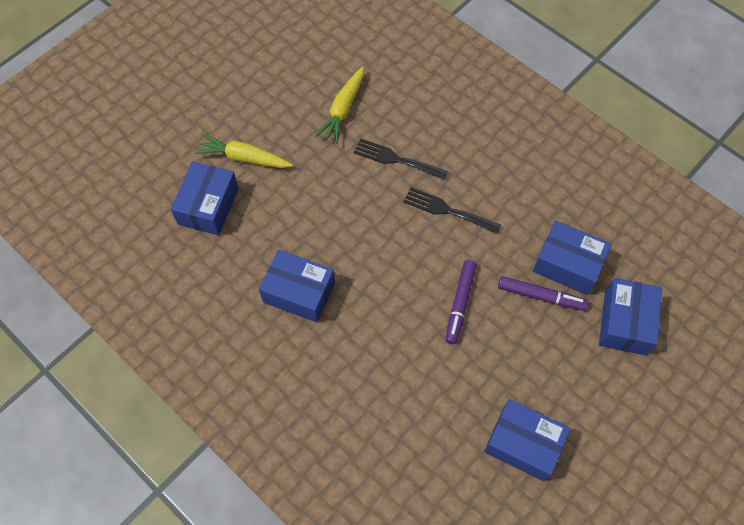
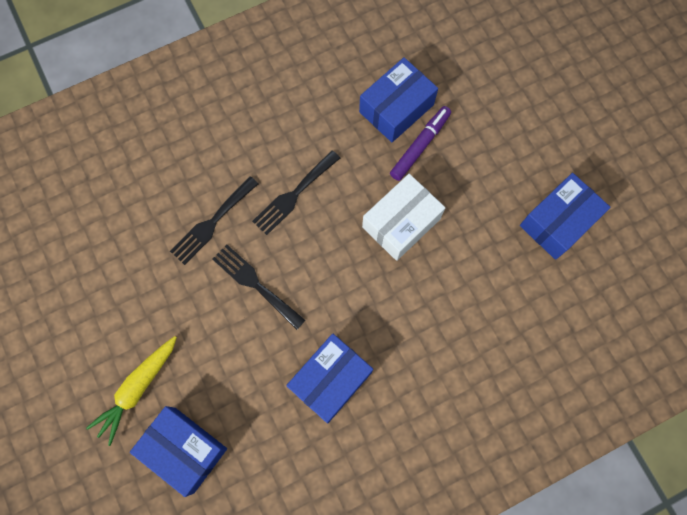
camera: 70 degrees left, 10 degrees up
(343, 110) = (123, 256): yellow carrot -> none
(358, 208) = (255, 284): none -> black fork
(460, 304) = (401, 223): purple marker -> white box
(625, 322) = (472, 85): blue box -> none

